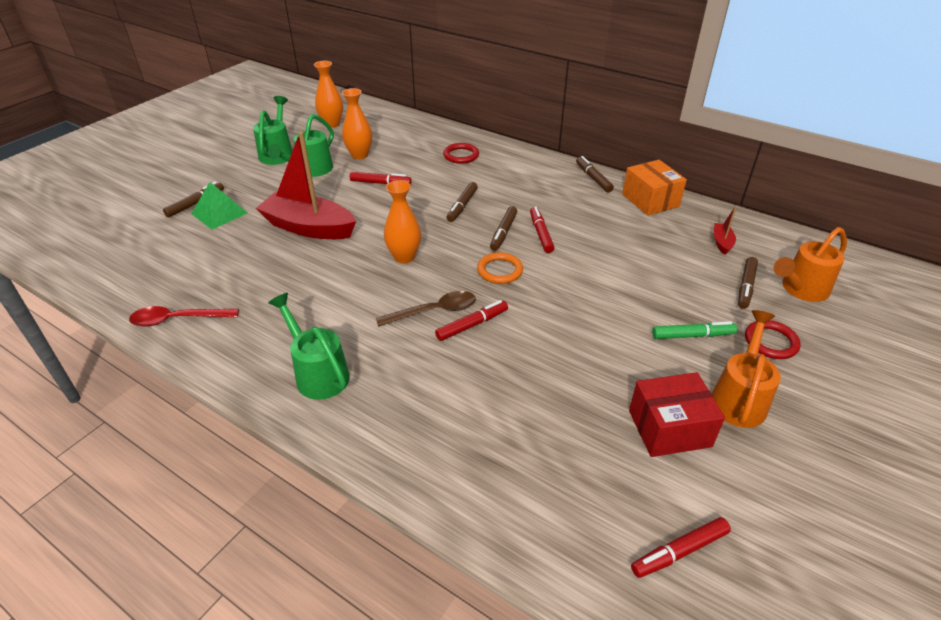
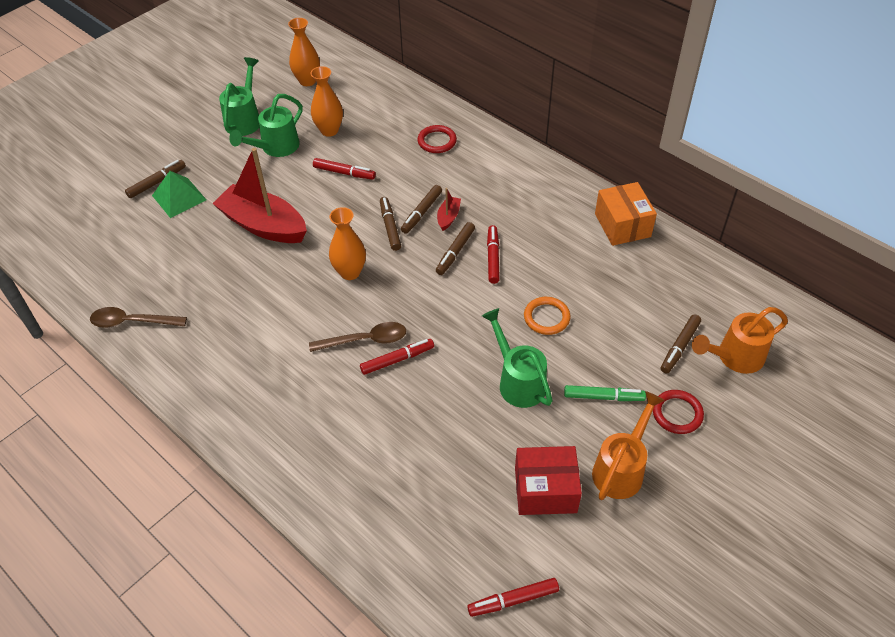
camera: 10 degrees right, 10 degrees up
(177, 319) = (132, 322): red spoon -> brown spoon
(318, 373) = (249, 395): green watering can -> green watering can (518, 381)
(500, 270) = (439, 299): orange ring -> orange ring (546, 317)
(593, 178) = (571, 188): brown marker -> brown marker (390, 227)
(722, 243) = (677, 289): red boat -> red boat (448, 217)

